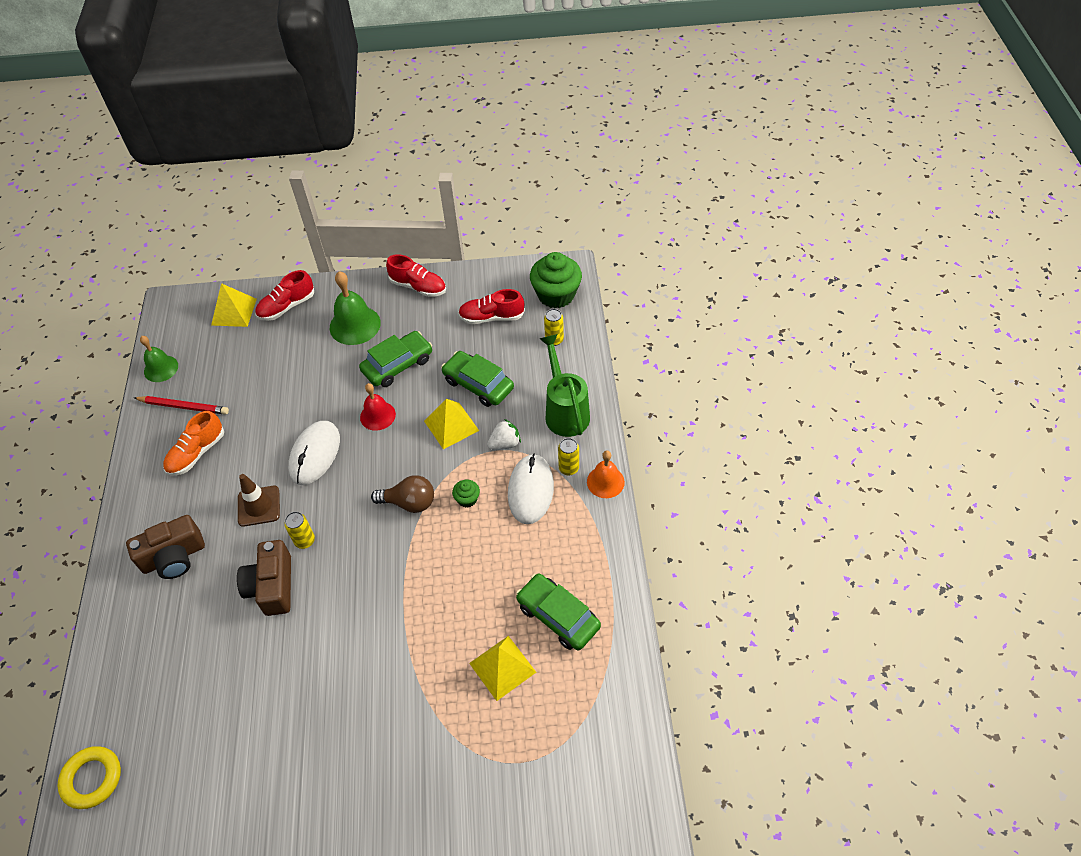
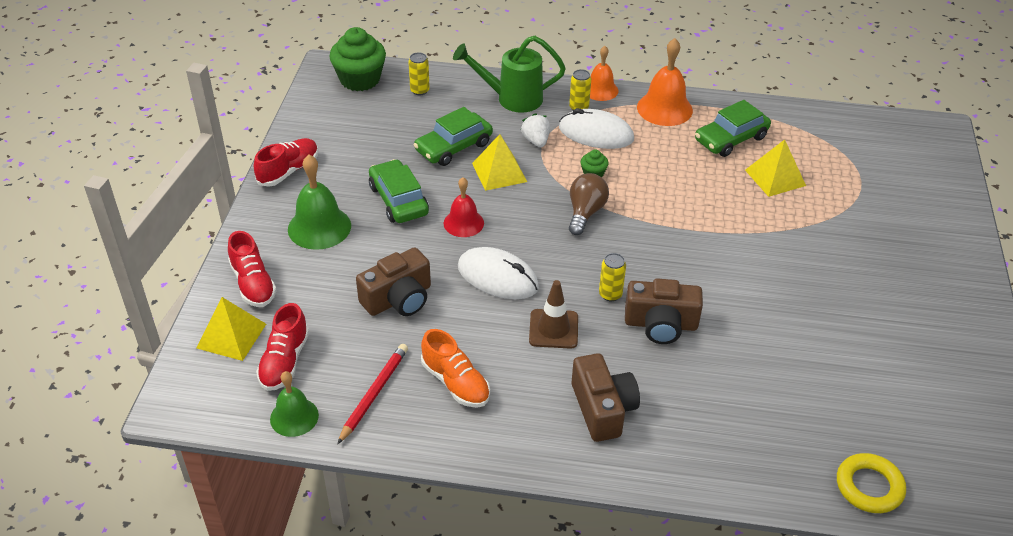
camera: 80 degrees left, 10 degrees down
(281, 395) = (398, 299): none -> brown camera
(491, 317) = (366, 125): red shoe -> red shoe (284, 361)
(592, 545) = (664, 108): none -> orange bell

